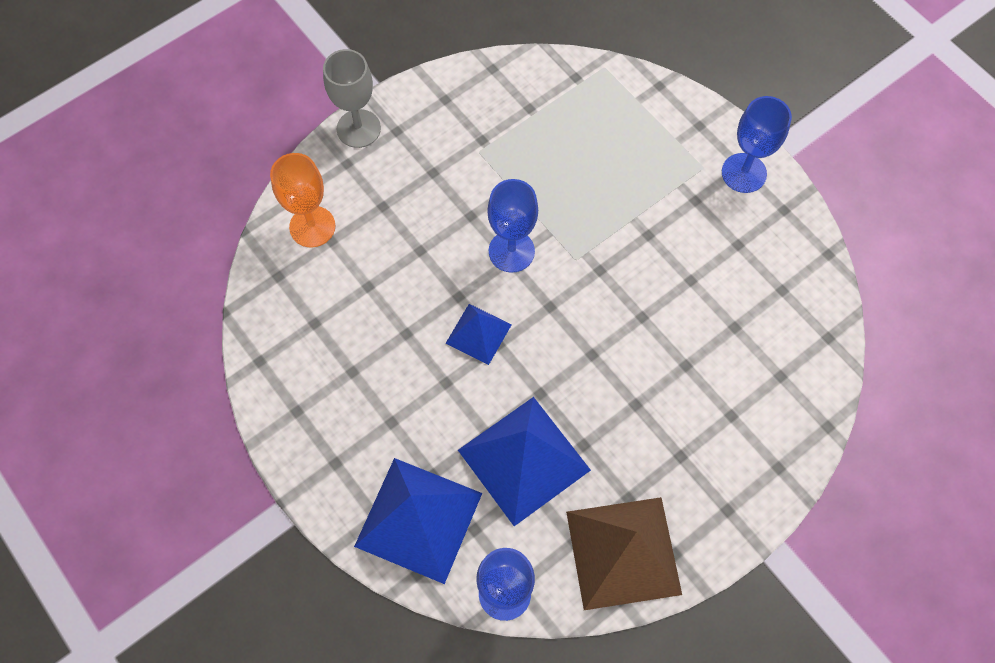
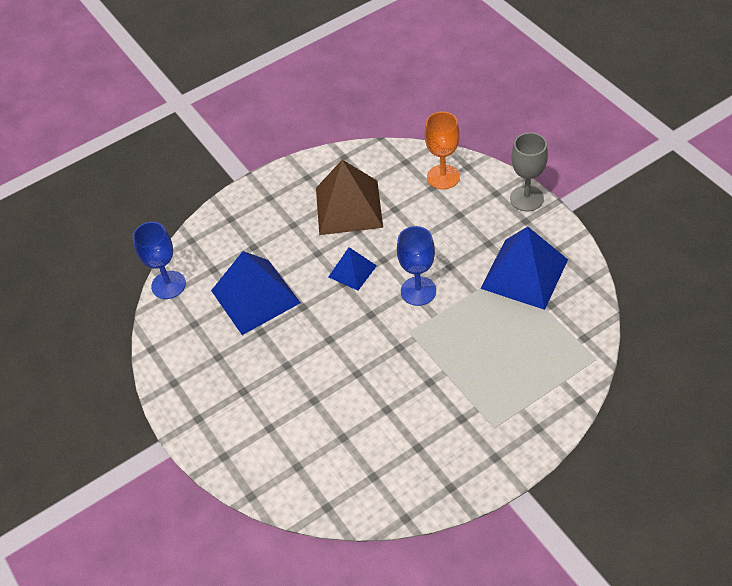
camera: 100 degrees right, 15 degrees down
(418, 519) = (225, 240): blue pyramid -> blue pyramid (524, 273)
(623, 552) = (181, 351): brown pyramid -> brown pyramid (349, 207)
(744, 173) = (488, 458): blue goblet -> none

